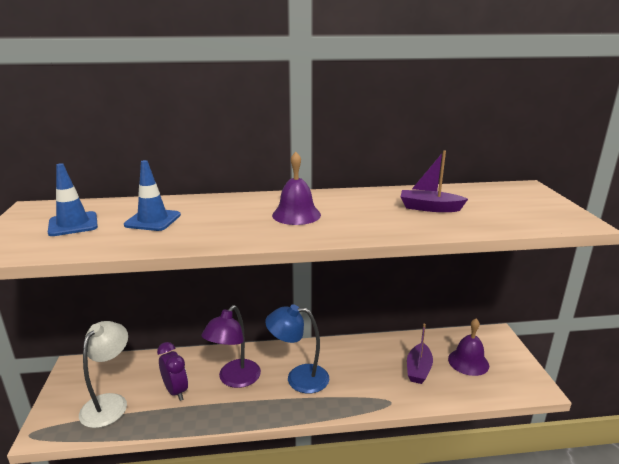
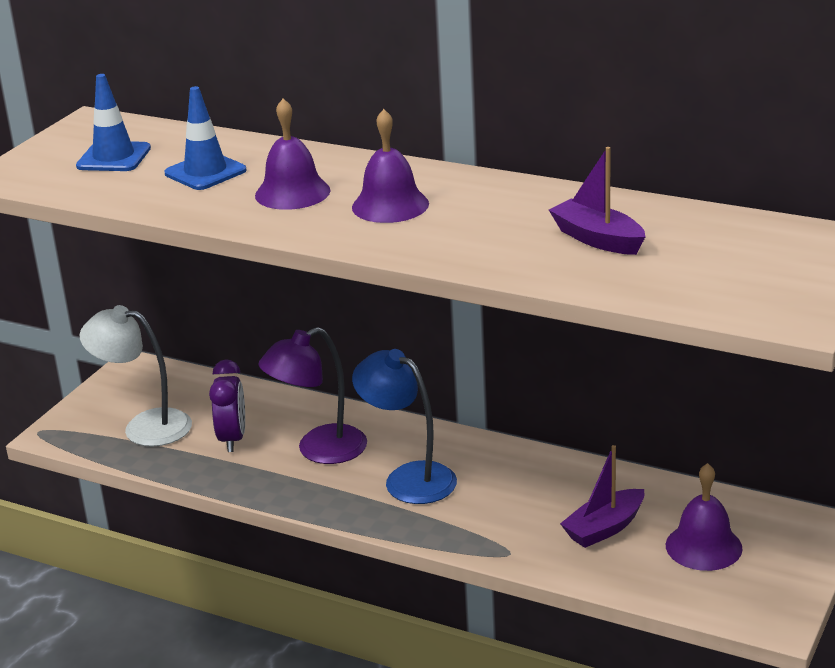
camera: 35 degrees right, 5 degrees up
(109, 403) = (145, 426): white lamp -> white lamp turned 120 degrees counterclockwise
(227, 220) = (292, 193): none -> purple bell

